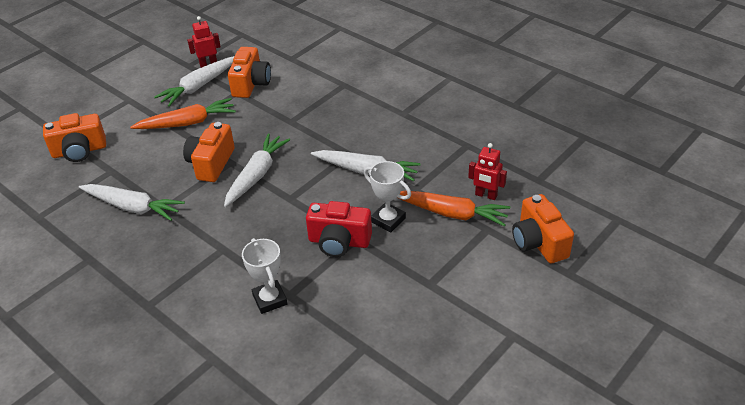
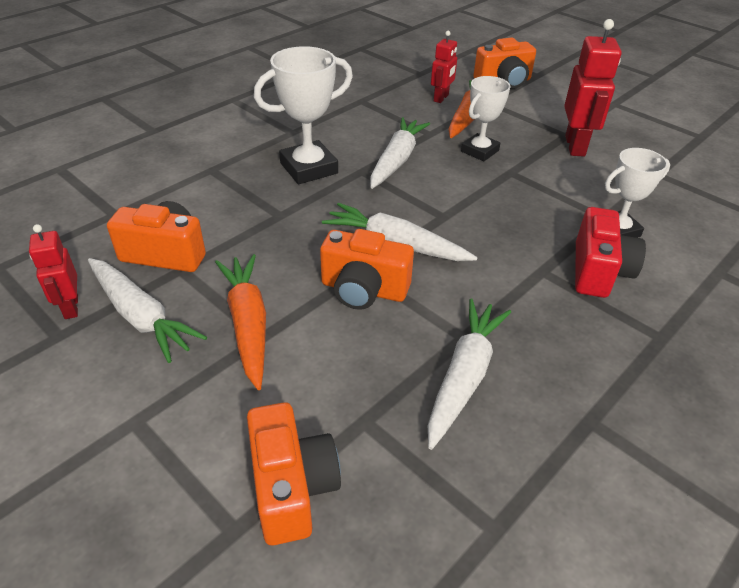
camera: 90 degrees left, 0 degrees up
(339, 242) = (517, 182): red camera -> red camera (598, 271)
(349, 127) = (309, 168): none -> white trophy
(407, 288) = (575, 146): none -> red robot

